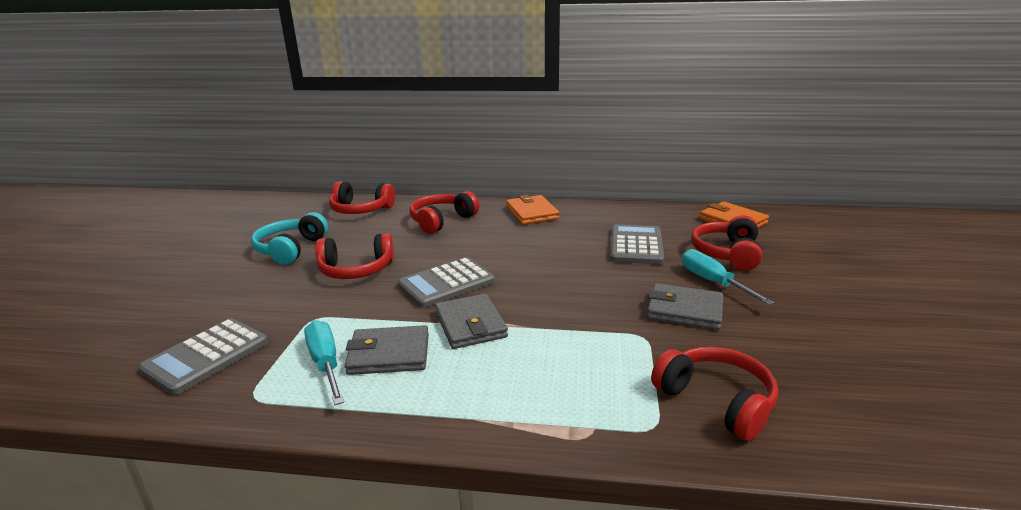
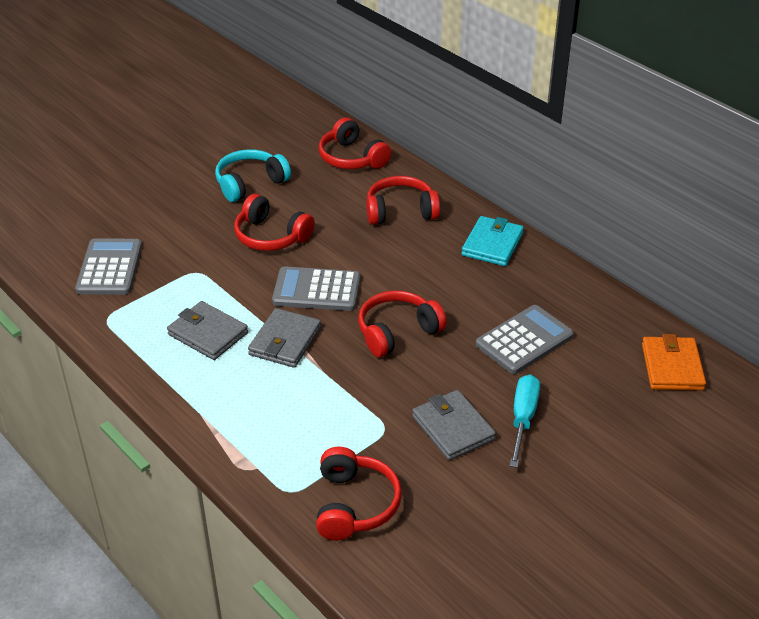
camera: 40 degrees right, 15 degrees up
(206, 356) = (109, 268): grey calculator -> grey calculator turned 105 degrees clockwise
(325, 363) = (166, 317): turquoise screwdriver -> none
(532, 213) = (492, 244): orange wallet -> turquoise wallet
(727, 253) = (592, 399): red headphones -> red headphones (397, 332)

